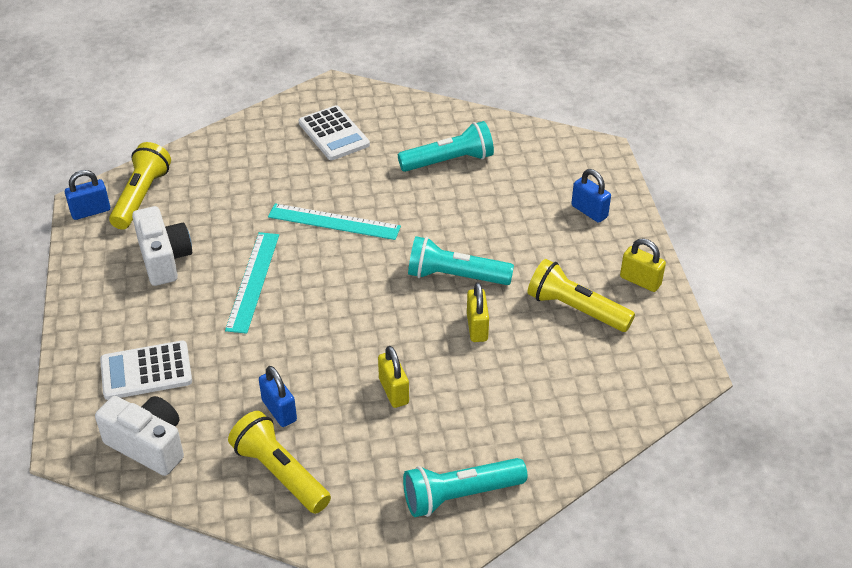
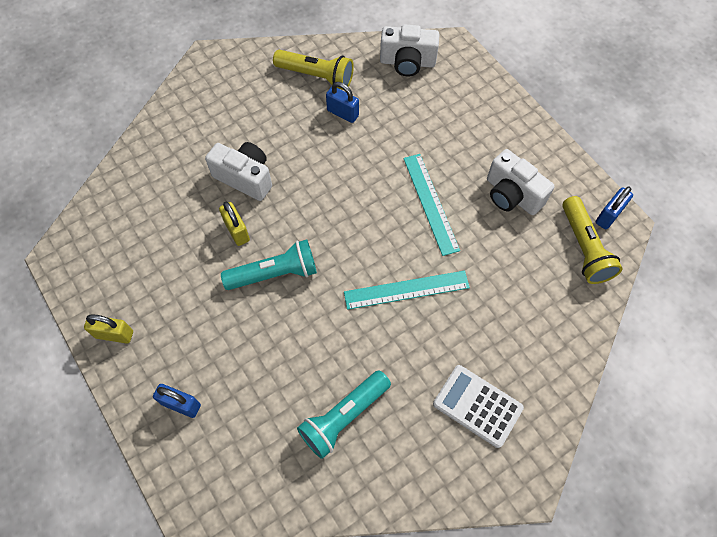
camera: 155 degrees right, 20 degrees up
(146, 371) = (448, 106): white calculator -> none
(393, 391) = (274, 155): yellow padlock -> none
(442, 378) = (245, 178): none -> white camera
(460, 495) = (198, 104): turquoise flashlight -> none
(576, 309) = (163, 280): yellow flashlight -> none

